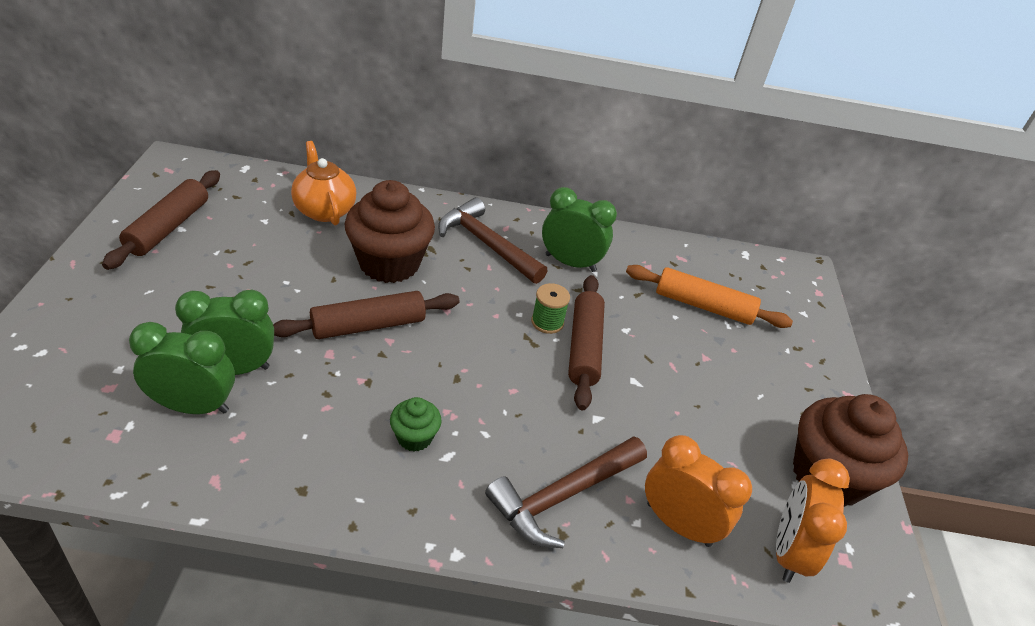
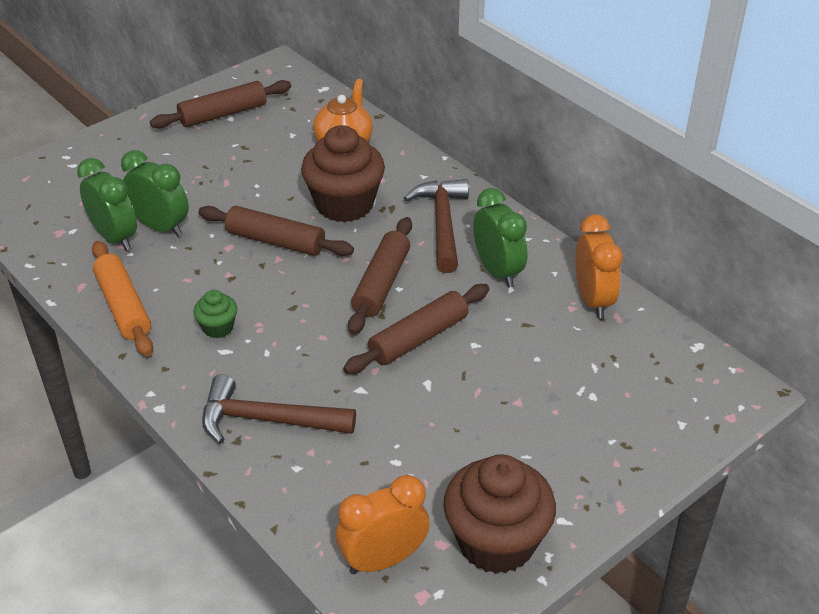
camera: 50 degrees right, 0 degrees up
(502, 317) = (381, 284): none -> brown rolling pin
(547, 322) = (413, 305): green spool -> none
(678, 524) = (324, 488): orange clock -> orange clock (593, 300)
(703, 306) = (578, 364): orange rolling pin -> orange rolling pin (123, 306)

